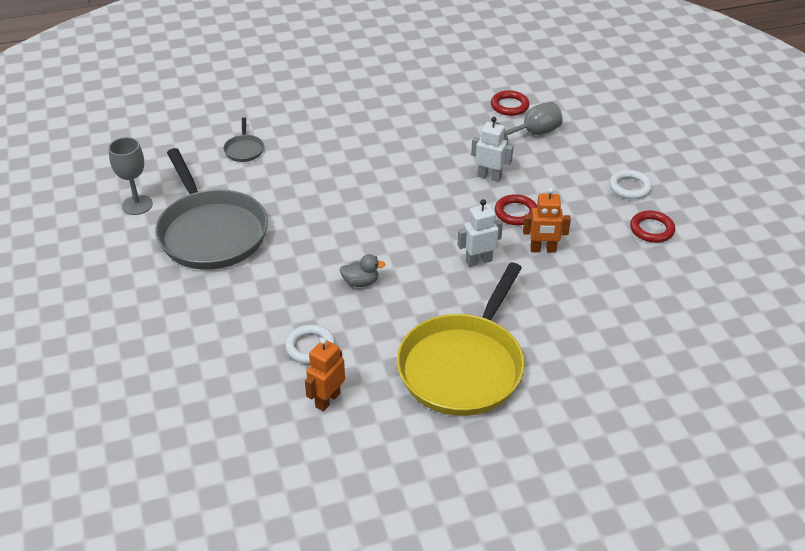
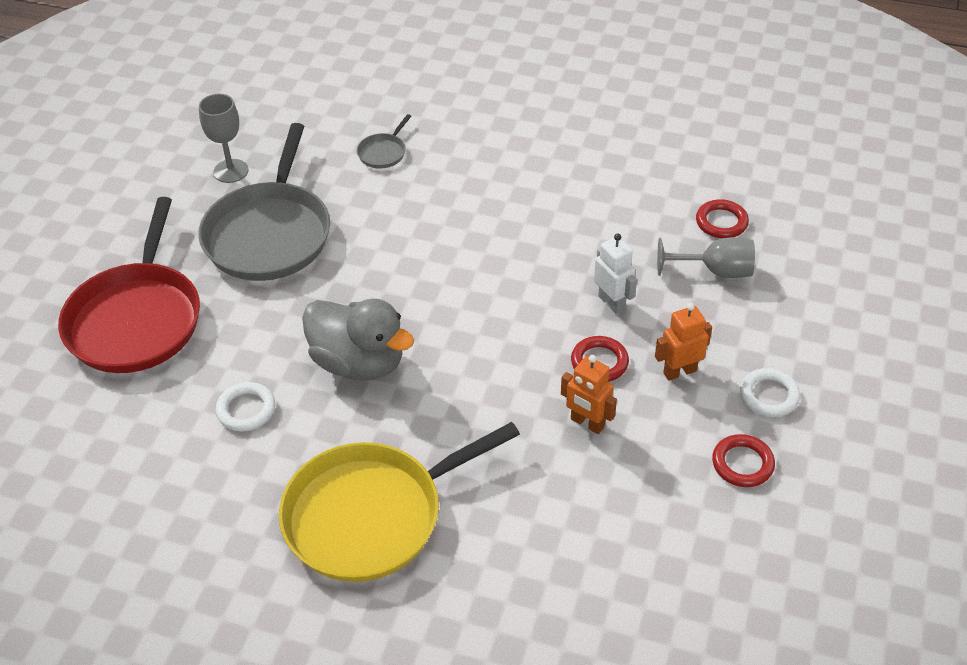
camera: 35 degrees right, 5 degrees up
(163, 330) = (136, 320): none -> red pan
(327, 400) = (210, 477): orange robot -> orange robot (679, 371)
(361, 282) = (359, 362): grey duck -> grey duck, size x2.26
(478, 261) = (502, 400): white robot -> none

